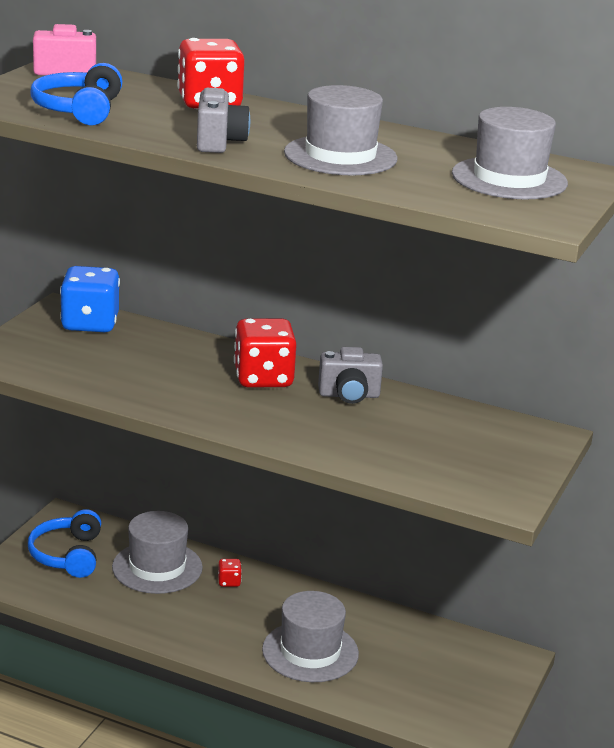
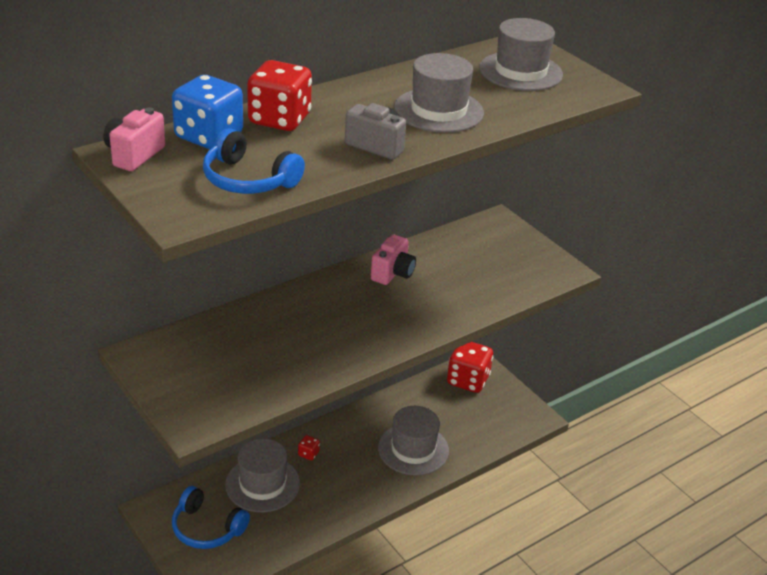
camera: 60 degrees left, 10 degrees up
(90, 324) = (179, 349): blue dice -> blue dice (209, 136)
(263, 378) = (340, 299): red dice -> red dice (468, 380)
(349, 395) = (393, 273): grey camera -> pink camera

